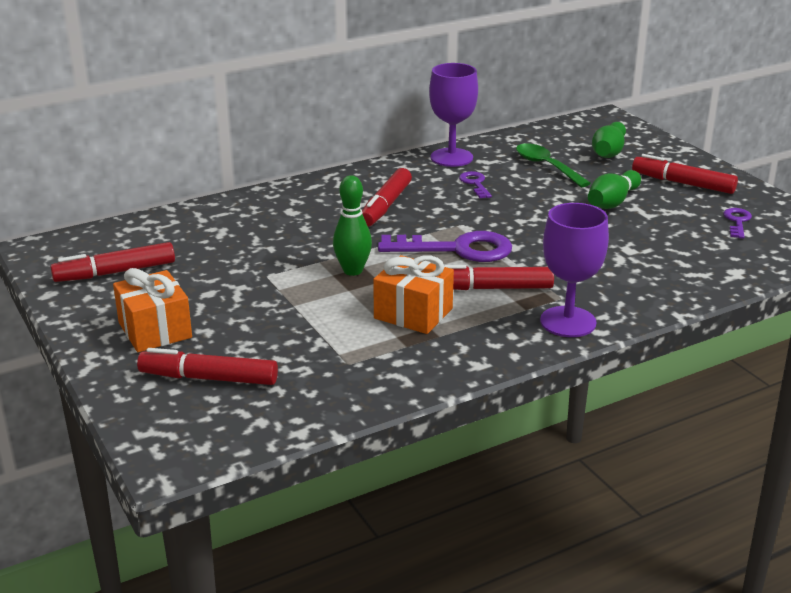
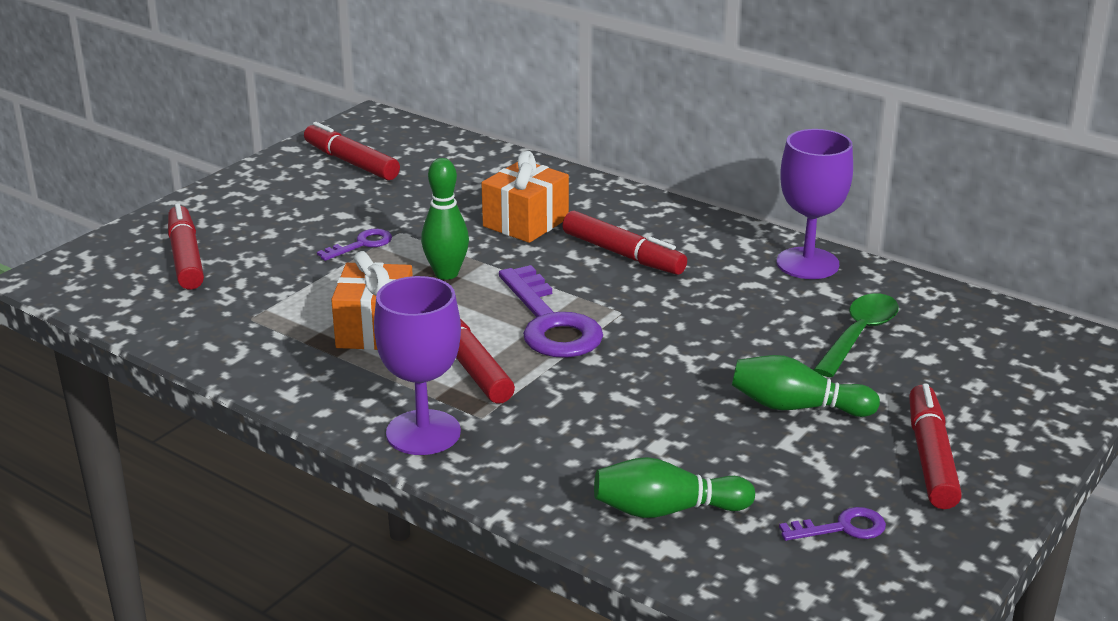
camera: 65 degrees right, 0 degrees up
(155, 330) = (256, 210): orange gift -> orange gift (525, 222)
(385, 206) = (623, 254): red marker -> red marker turned 135 degrees counterclockwise
(475, 183) = (745, 296): purple key -> purple key (362, 244)
(608, 152) = (972, 374): green bowling pin -> green bowling pin (667, 510)

